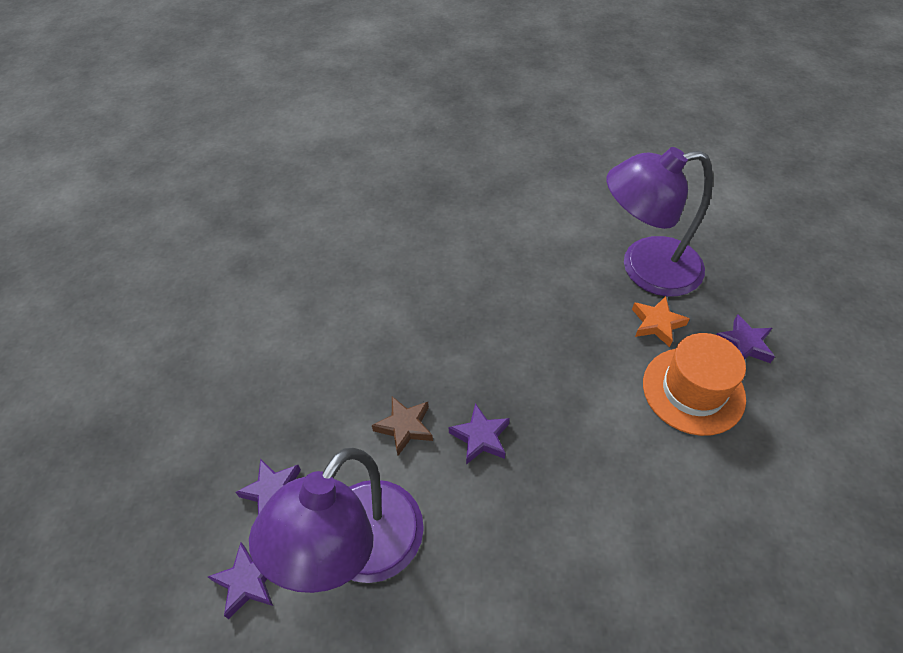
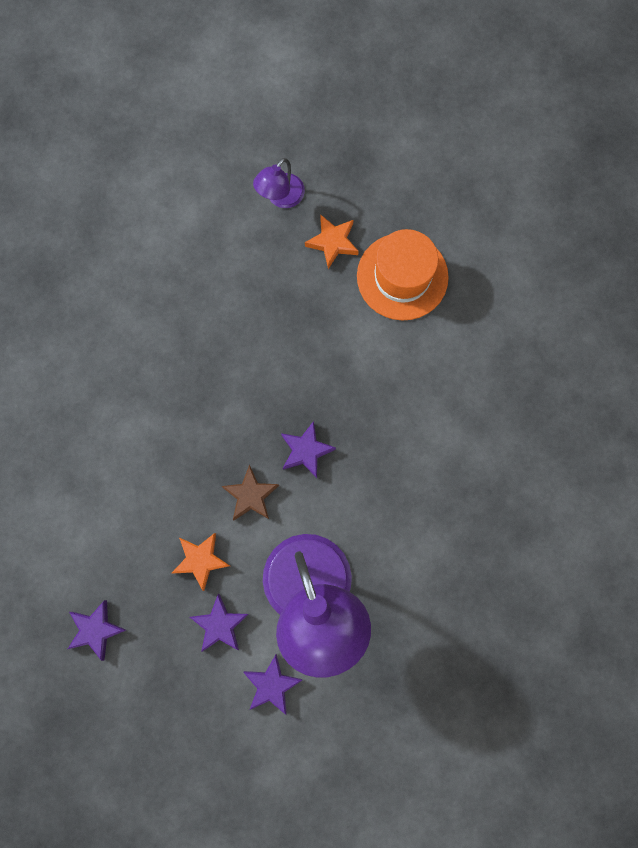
camera: 50 degrees left, 25 degrees up
(318, 433) = (200, 560): none -> orange star
(645, 268) = (280, 197): purple lamp -> purple lamp, size x0.46
(744, 344) = (402, 204): purple star -> purple star (96, 630)

